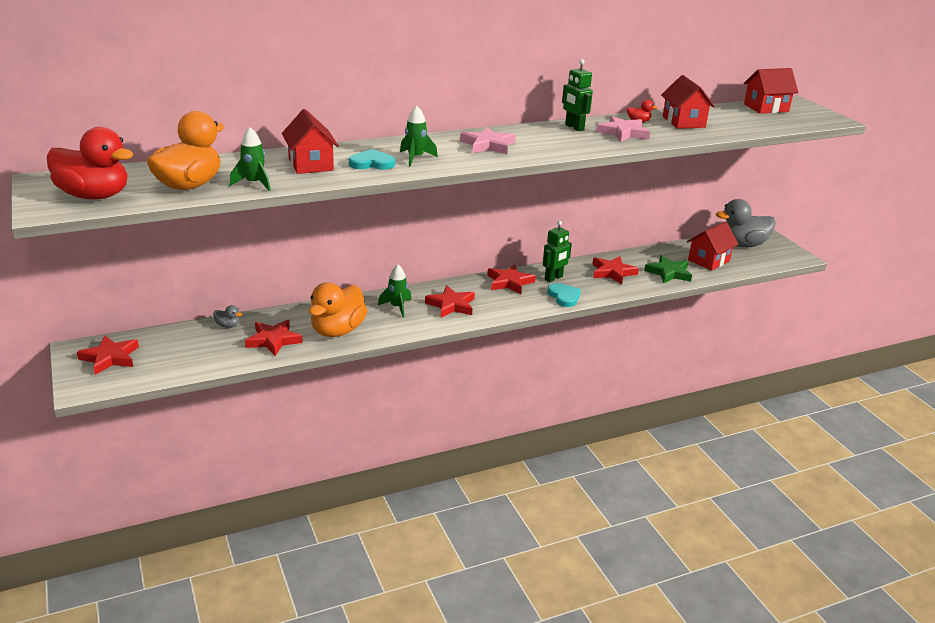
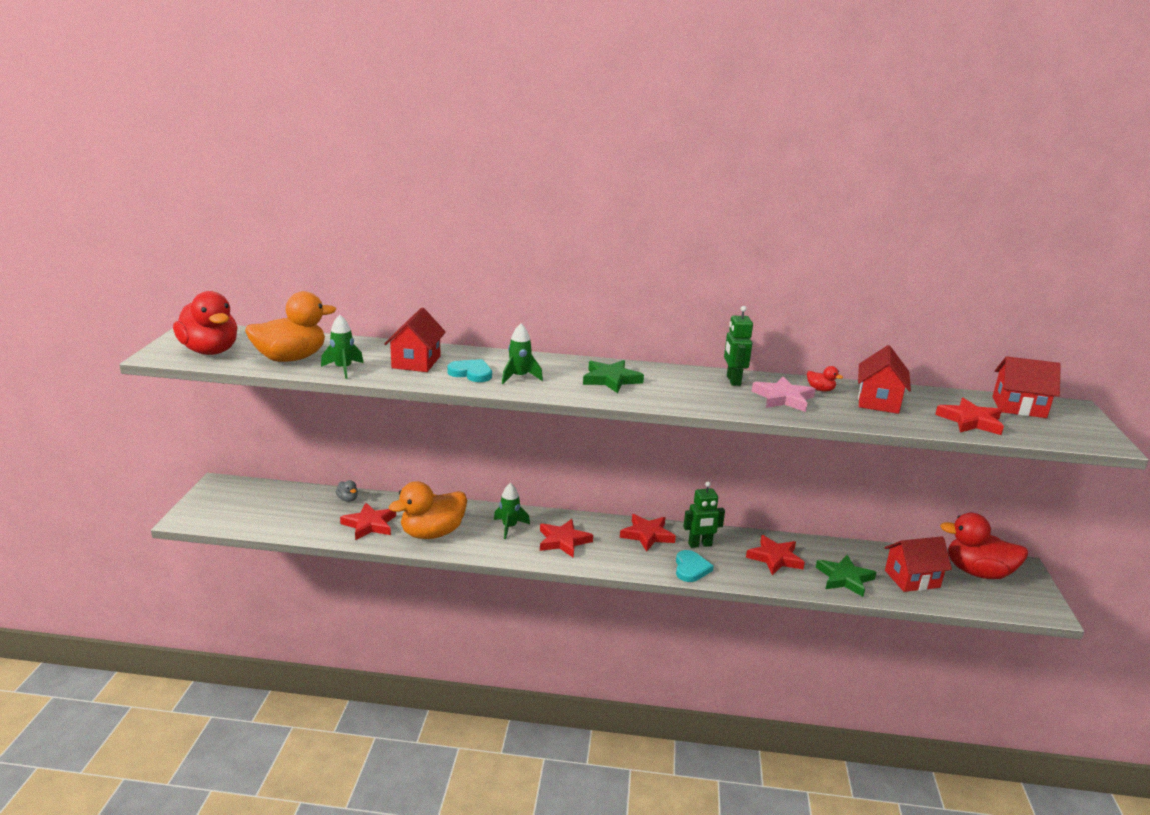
camera: 30 degrees right, 5 degrees down
(110, 358) = (232, 499): red star -> red star (970, 421)
(488, 145) = (611, 379): pink star -> green star
(742, 245) = (978, 572): grey duck -> red duck

